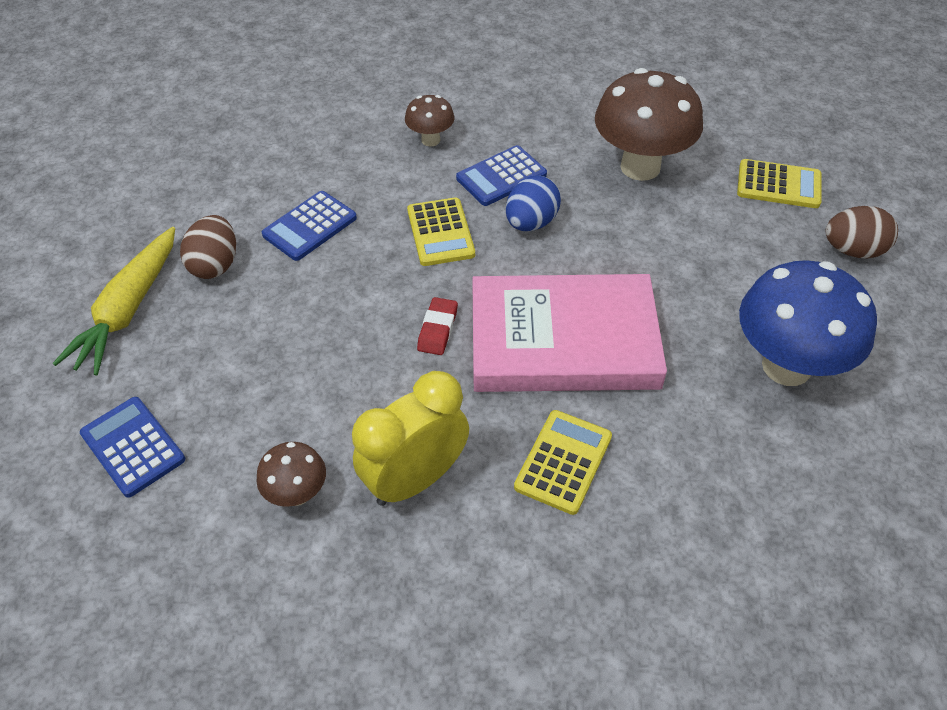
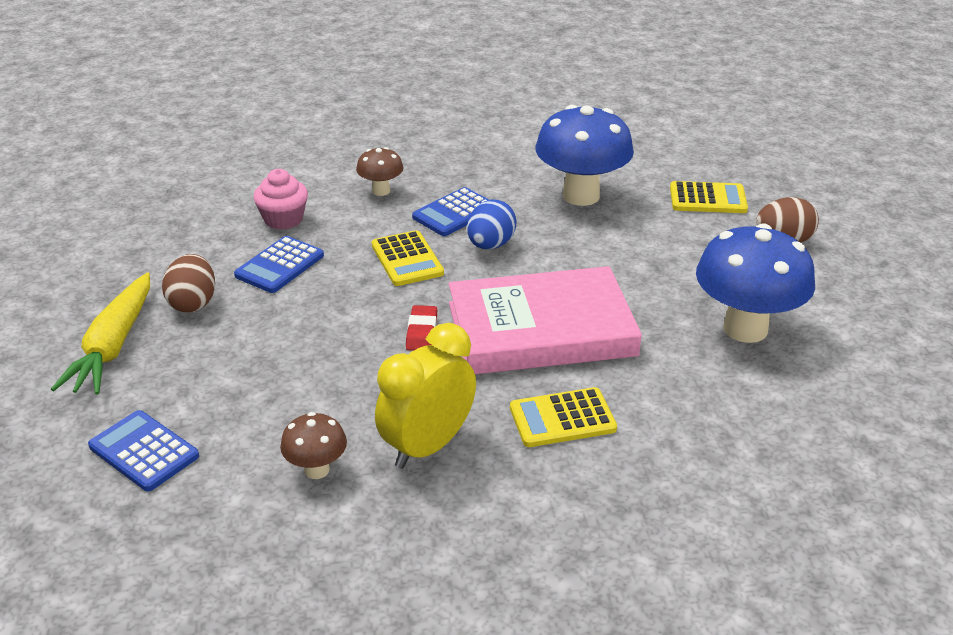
camera: 10 degrees left, 15 degrees down
(325, 167) = (283, 219): none -> pink cupcake
(563, 462) = (562, 418): yellow calculator -> yellow calculator turned 120 degrees counterclockwise
(640, 167) = (581, 196): brown mushroom -> blue mushroom

